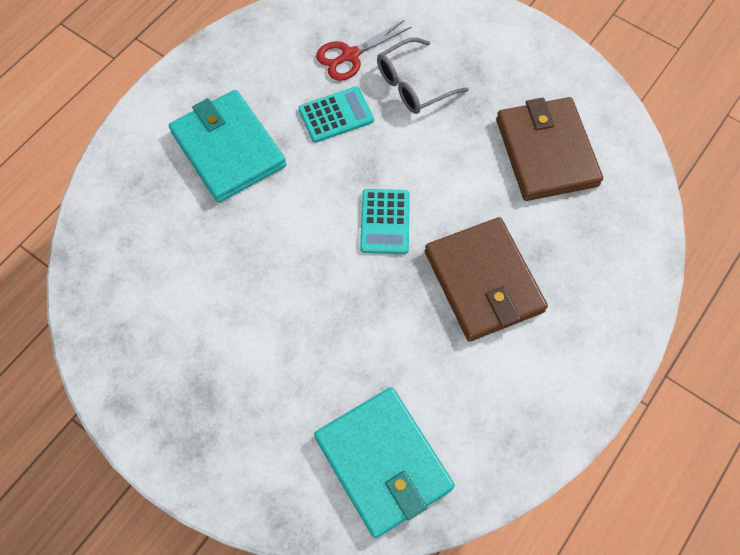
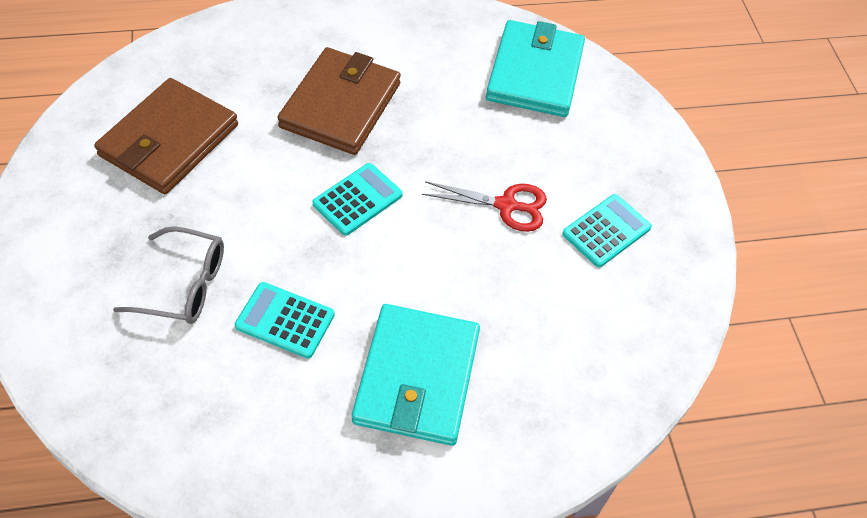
camera: 140 degrees left, 10 degrees down
(196, 355) = (606, 231): none -> turquoise calculator
(350, 55) = (197, 368): red scissors -> red scissors (506, 205)

